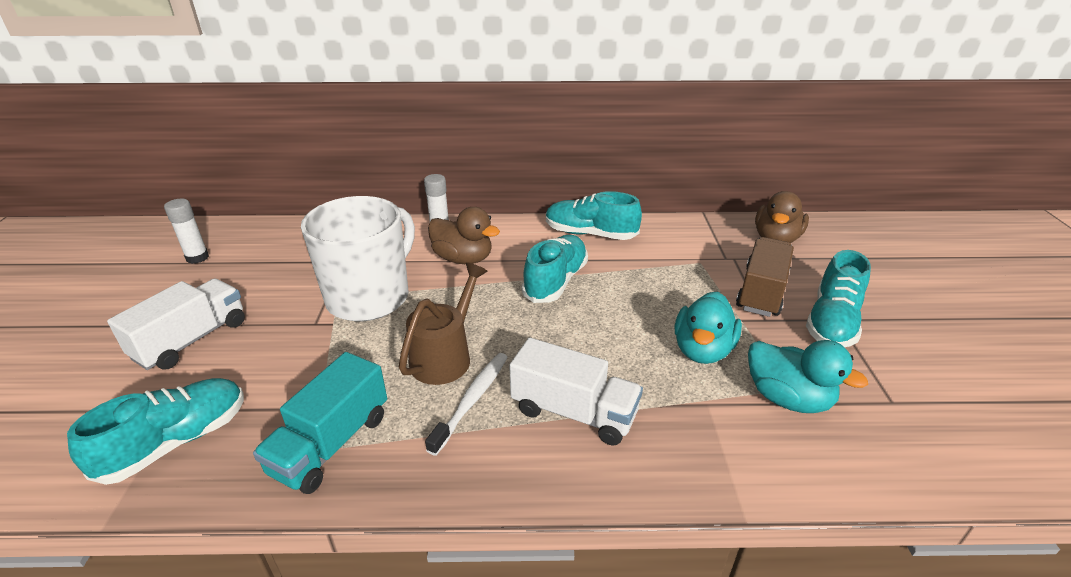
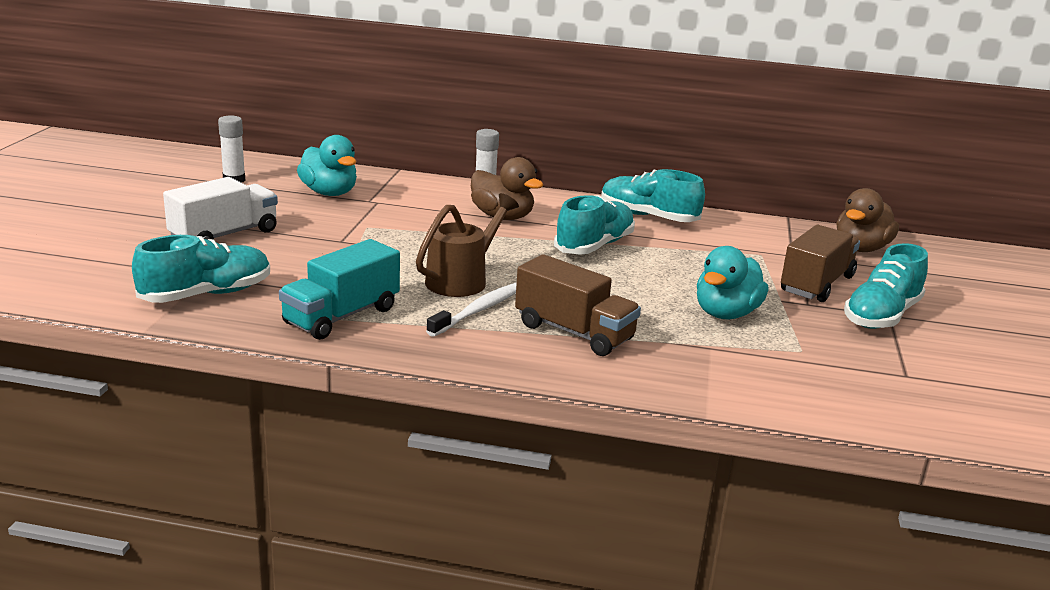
camera: 10 degrees right, 10 degrees down
(370, 297) = (399, 230): white mug -> none
(574, 412) = (574, 332): white truck -> brown truck
(787, 398) = (796, 356): turquoise duck -> turquoise duck (329, 193)

